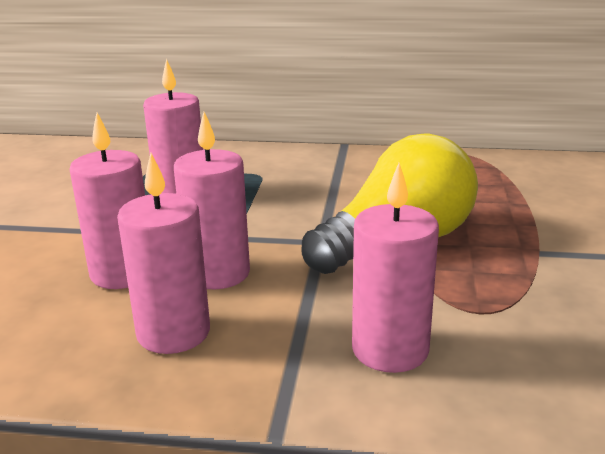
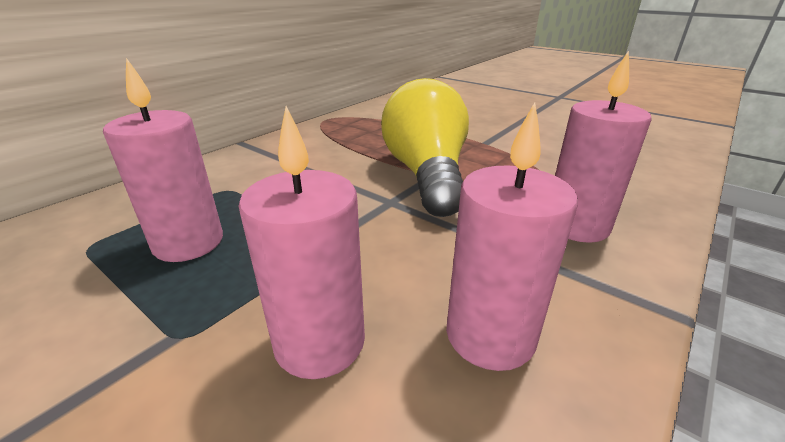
camera: 60 degrees left, 5 degrees up
(218, 273) = (392, 269): pink candle -> none

